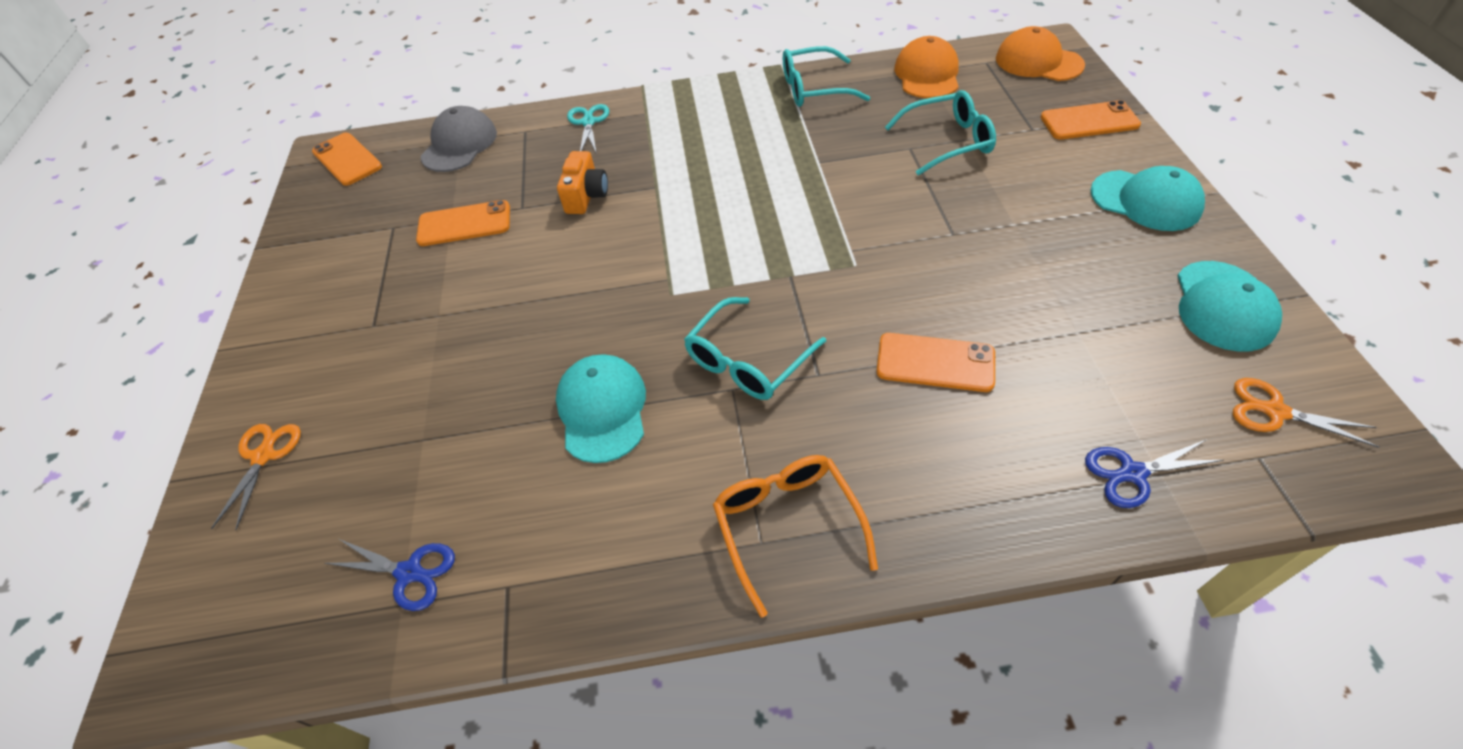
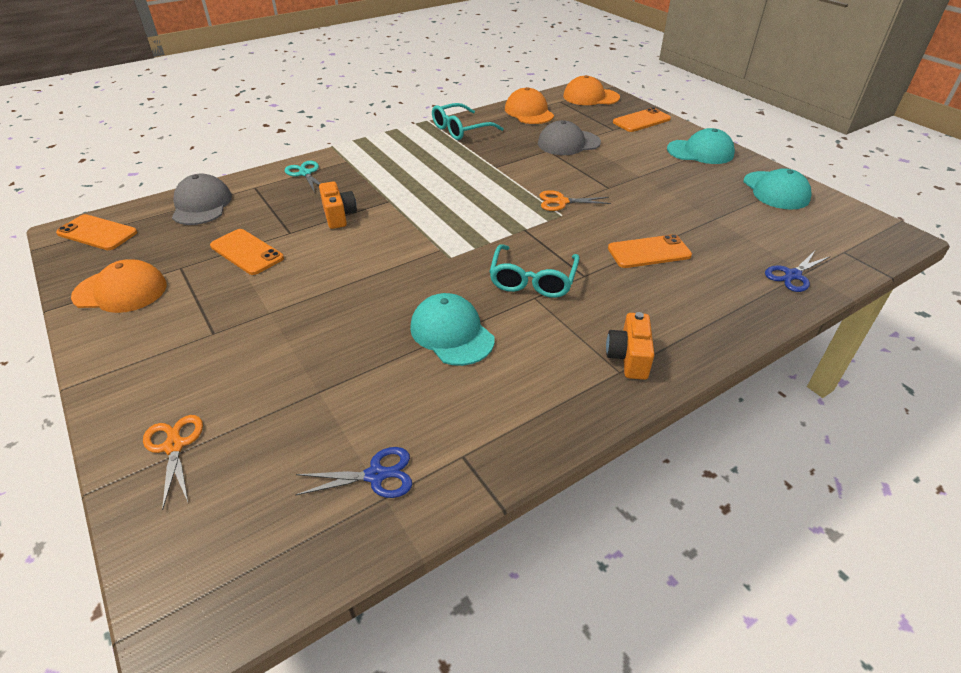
camera: 30 degrees left, 10 degrees down
(326, 243) = (120, 291): none -> orange cap
(464, 224) = (247, 252): orange phone -> orange phone turned 75 degrees clockwise
(787, 526) = (628, 358): orange glasses -> orange camera
(947, 141) = (568, 143): turquoise glasses -> grey cap
(1274, 411) = (834, 230): orange scissors -> orange scissors (561, 202)

